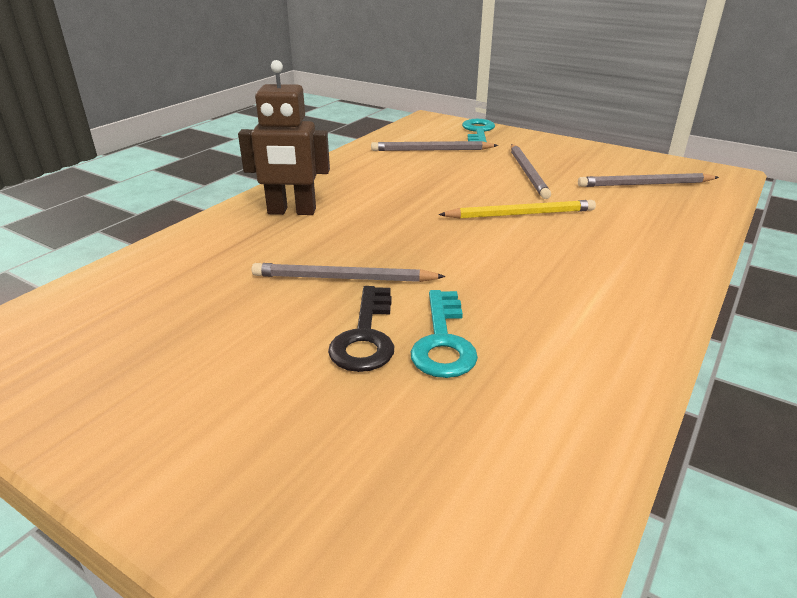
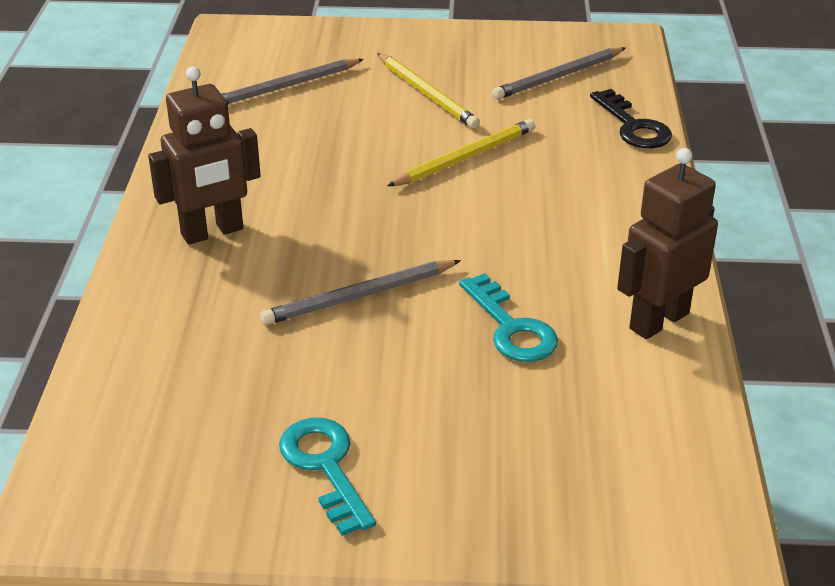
camera: 30 degrees left, 5 degrees up
(365, 336) = (440, 348): black key -> black key (633, 126)
(478, 132) = (314, 38): turquoise key -> turquoise key (325, 467)
(528, 173) = (427, 94): grey pencil -> yellow pencil
(596, 385) = (658, 321): none -> brown robot

